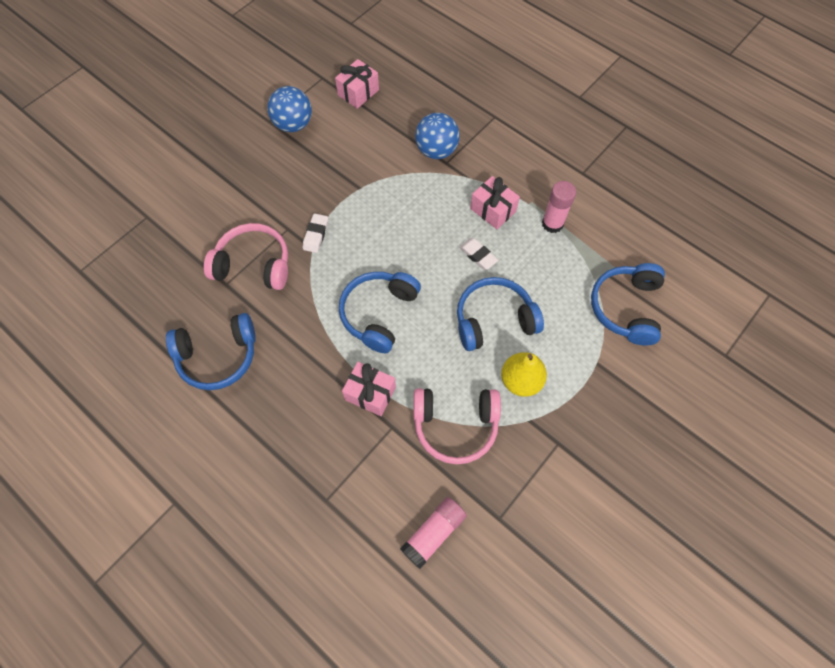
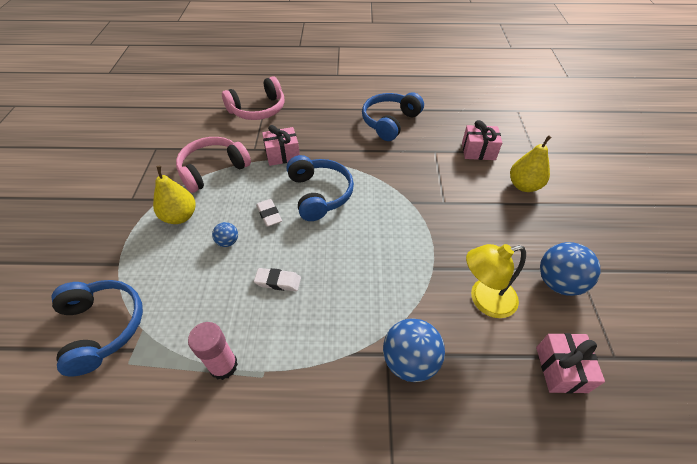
camera: 140 degrees right, 15 degrees down
(207, 195) = (524, 186): none -> yellow pear
(254, 264) = (434, 169): pink headphones -> pink headphones (258, 109)
(316, 235) = (420, 211): white eraser -> white eraser (269, 215)
(352, 148) = (484, 300): none -> yellow lamp
(433, 533) = (193, 125): pink glue stick -> none
(493, 210) = (296, 335): pink gift -> pink gift (478, 151)
(494, 319) = (228, 242): blue headphones -> blue ball

